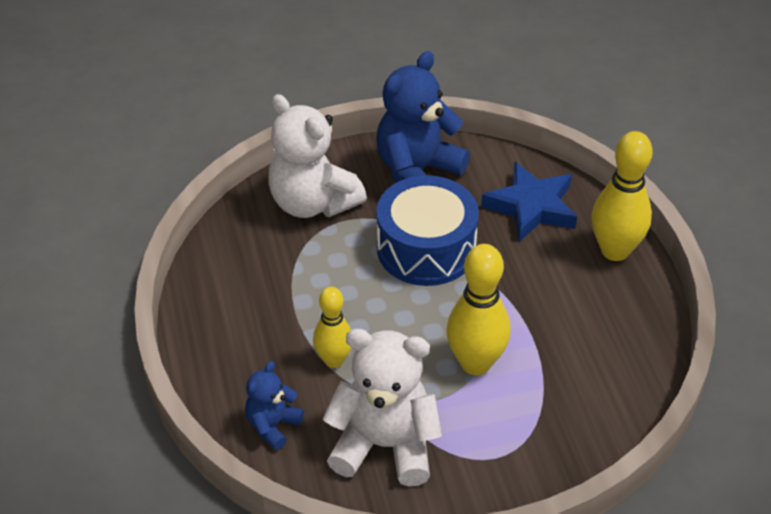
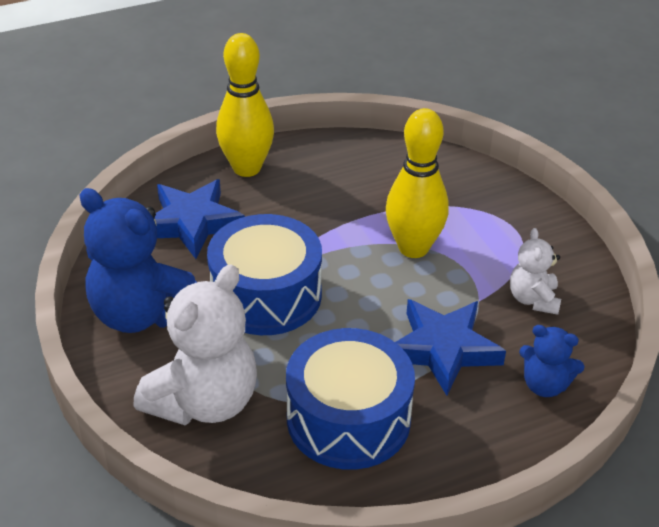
camera: 100 degrees left, 5 degrees down
(272, 284) = (348, 419): none -> blue drum
(334, 360) = (443, 349): yellow bowling pin -> blue star
(385, 445) = (533, 299): white teddy bear -> white teddy bear, size x0.52

